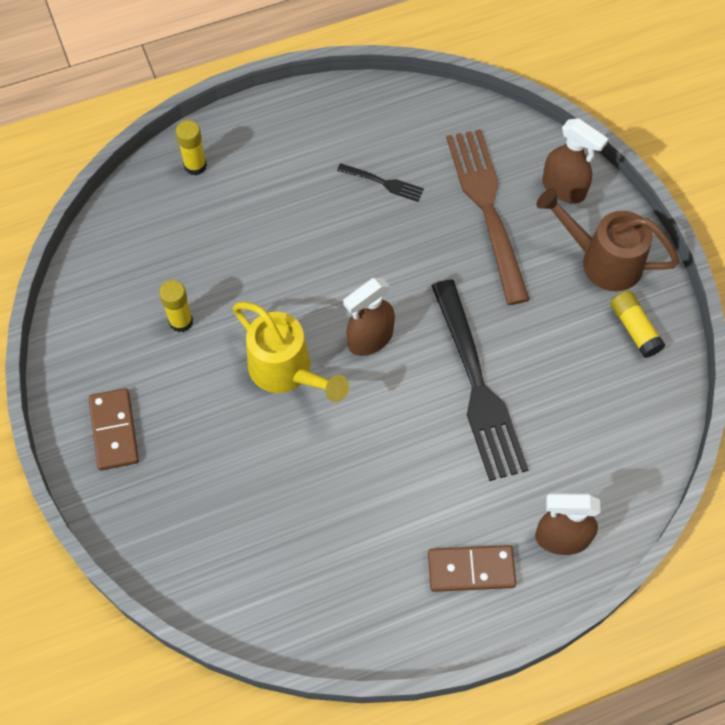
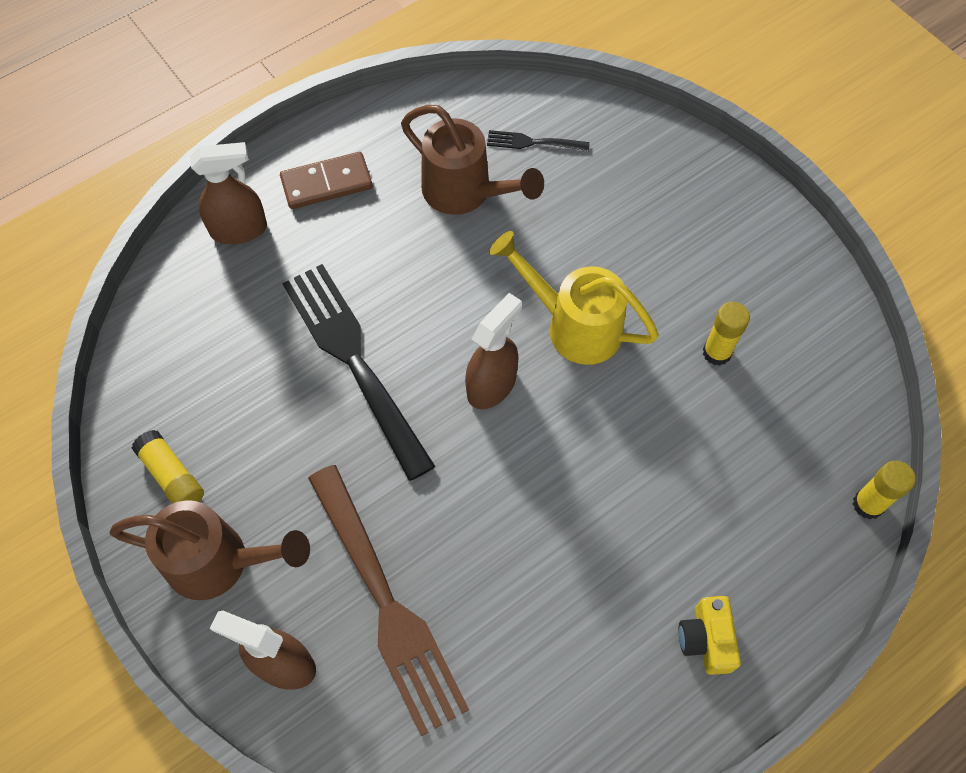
camera: 165 degrees right, 0 degrees up
(114, 430) = (729, 224): brown domino -> none
(195, 166) = (800, 565): yellow glue stick -> yellow glue stick (868, 504)
(279, 140) = (706, 639): none -> yellow camera
(341, 525) = (464, 192): none -> brown watering can
(382, 183) = (538, 606): black fork -> black fork (534, 142)

